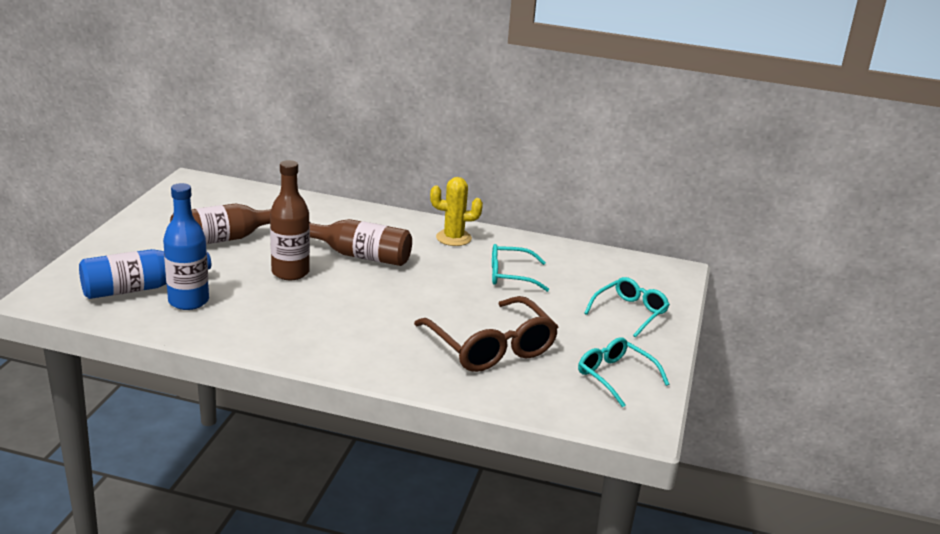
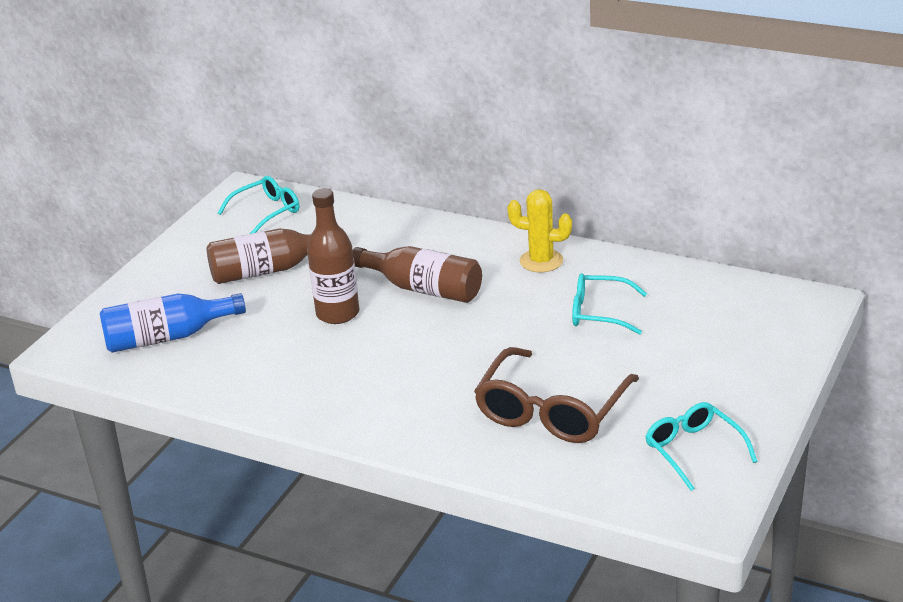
camera: 15 degrees right, 5 degrees up
(188, 301) = (218, 353): blue bottle -> none
(491, 347) = (552, 411): brown glasses -> brown glasses turned 45 degrees clockwise
(630, 312) = (737, 362): turquoise glasses -> turquoise glasses (266, 212)

